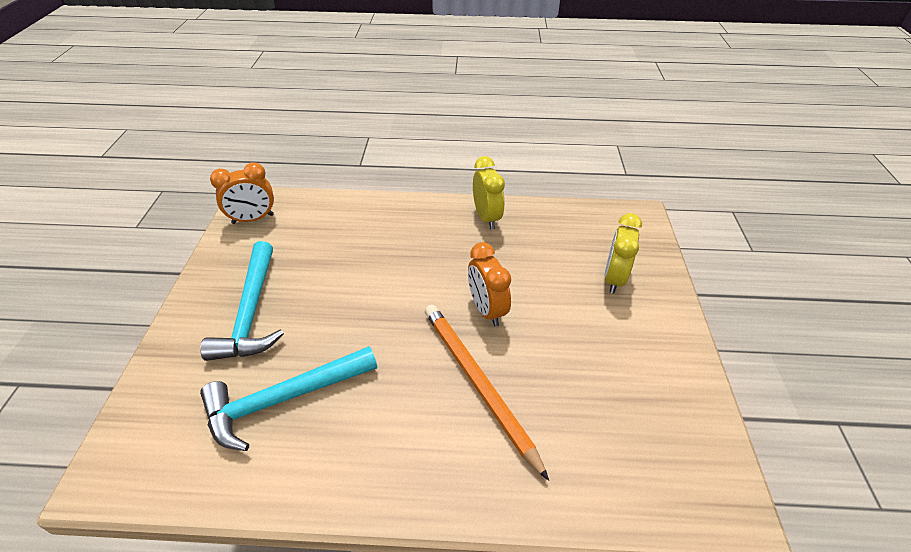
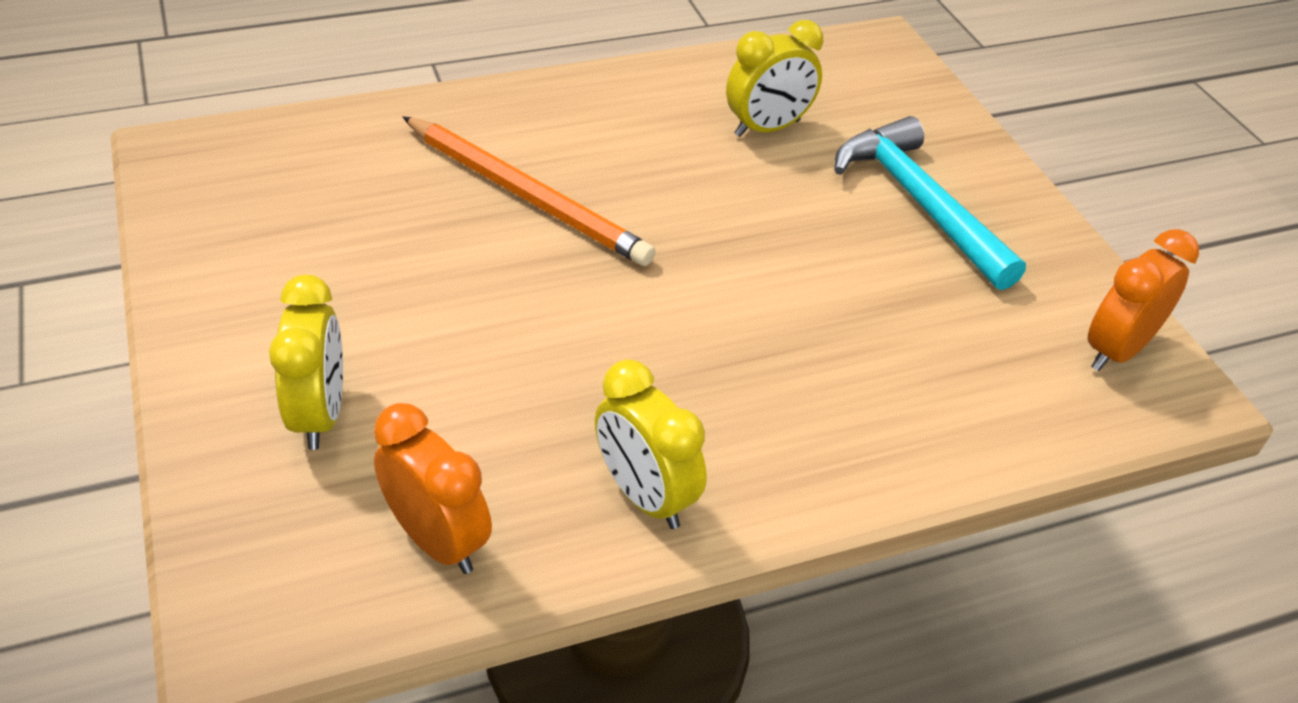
camera: 155 degrees right, 0 degrees up
(284, 399) = (767, 128): turquoise hammer -> yellow clock
(486, 310) = (555, 293): orange clock -> orange clock (437, 540)

